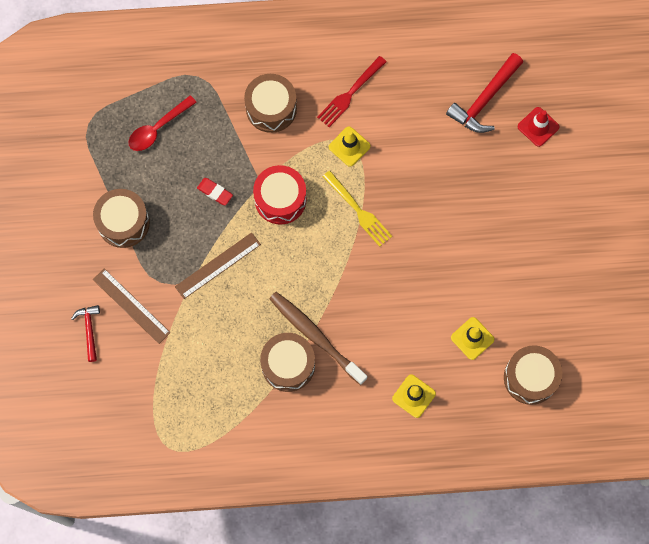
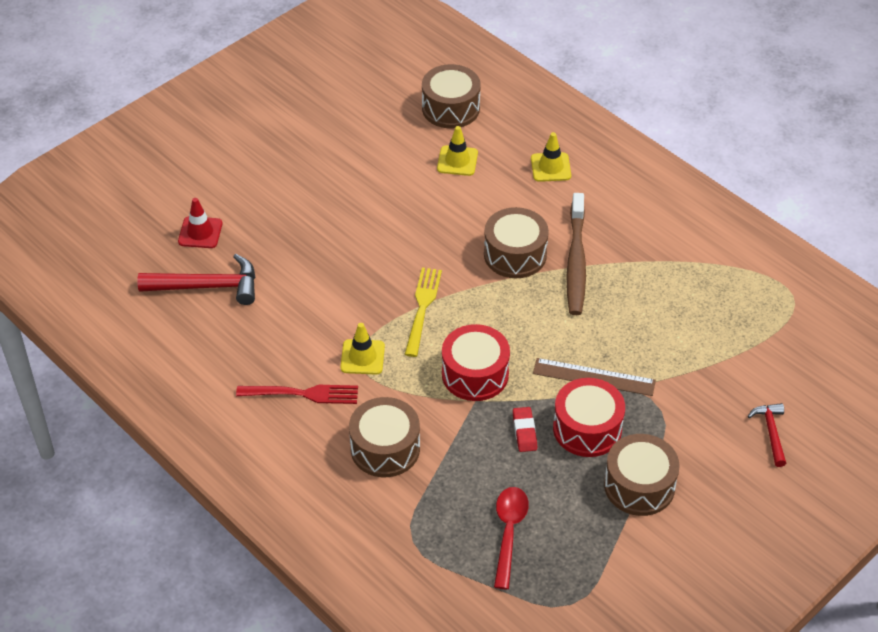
camera: 130 degrees left, 25 degrees down
(89, 330) = (771, 432): red hammer -> red hammer turned 135 degrees clockwise
(131, 306) = (709, 416): brown ruler -> none
(158, 128) = (509, 532): red spoon -> red spoon turned 90 degrees counterclockwise
(186, 229) = (587, 428): none -> red drum
(288, 365) = (623, 263): brown drum -> brown drum (515, 254)

